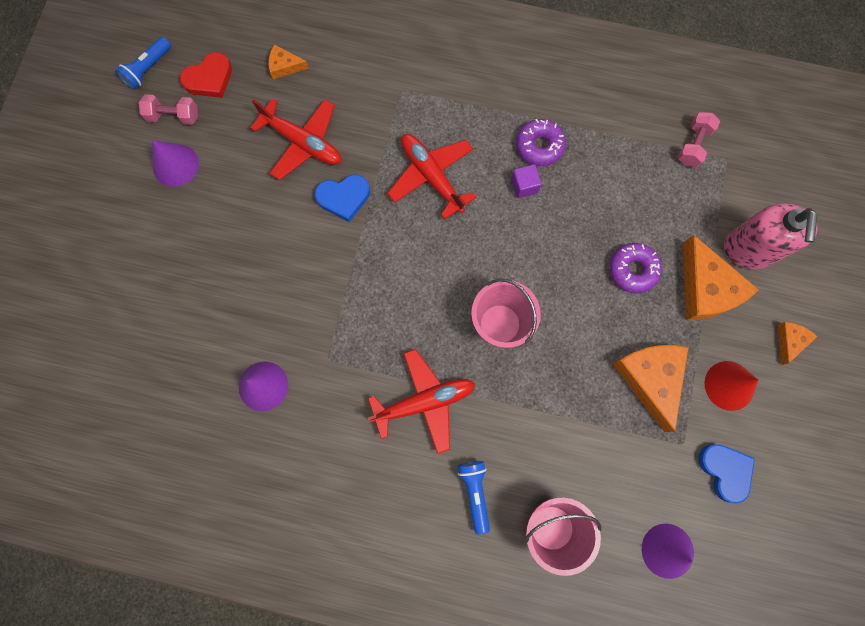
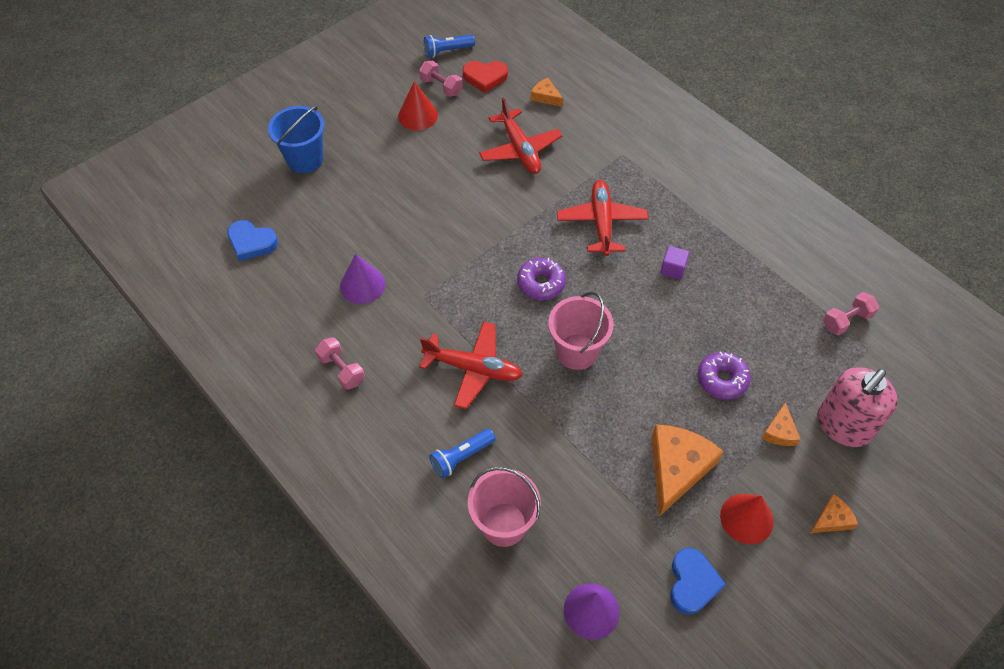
camera: 35 degrees right, 20 degrees down
(100, 287) = (305, 159): none -> blue bucket
(175, 165) = (417, 115): purple cone -> red cone
(310, 484) = (341, 370): none -> pink dumbbell
(344, 198) = (522, 200): blue heart -> blue heart (251, 242)
(474, 492) = (461, 457): blue flashlight -> blue flashlight turned 150 degrees counterclockwise
(539, 146) = (707, 249): purple donut -> purple donut (541, 283)
(706, 288) = (779, 431): orange cheese -> orange cheese, size x0.50

